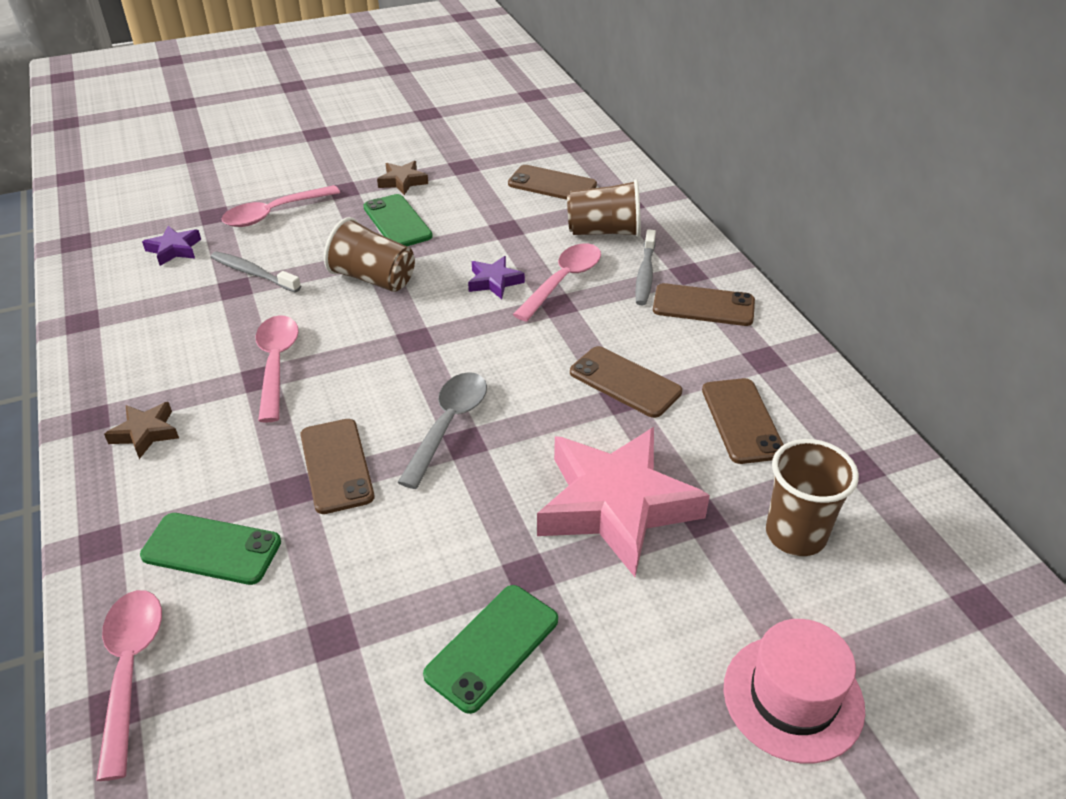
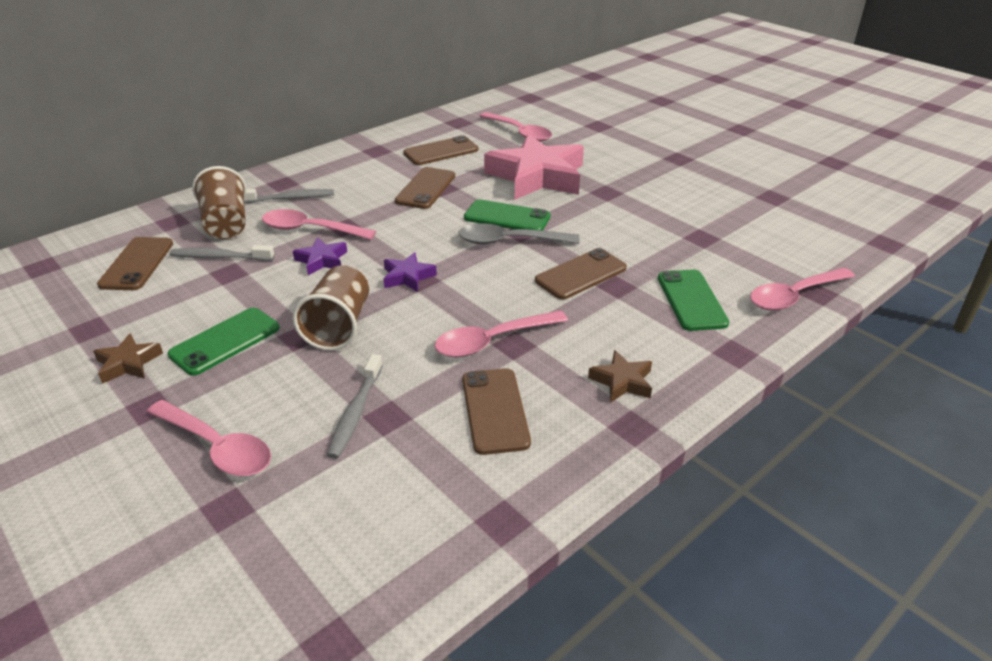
camera: 110 degrees left, 5 degrees down
(174, 249) = (324, 508): purple star -> purple star (407, 277)
(492, 647) = (659, 192): green phone -> green phone (507, 217)
(538, 225) = (220, 257): none -> grey toothbrush
(703, 306) = (325, 173): brown phone -> brown phone (495, 410)
(793, 697) = (614, 127): pink hat -> none
(795, 534) = (519, 133): brown cup -> pink spoon

